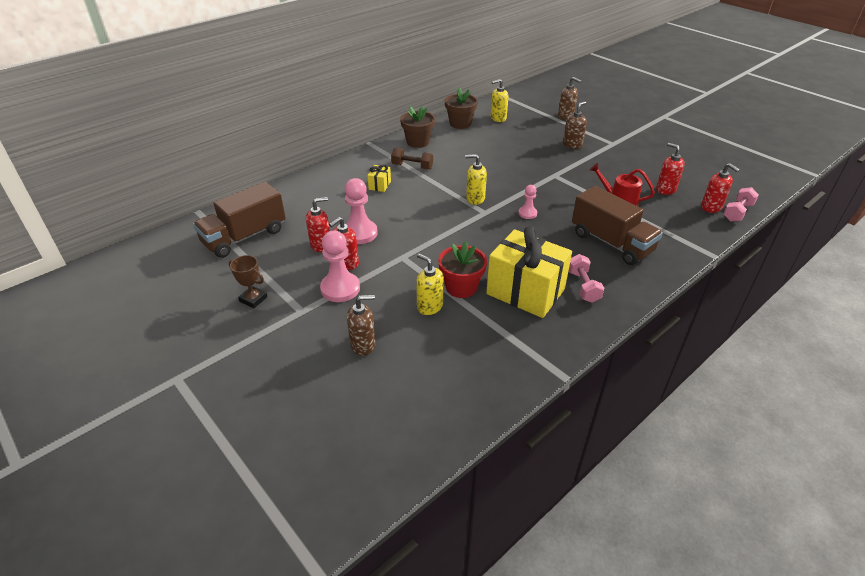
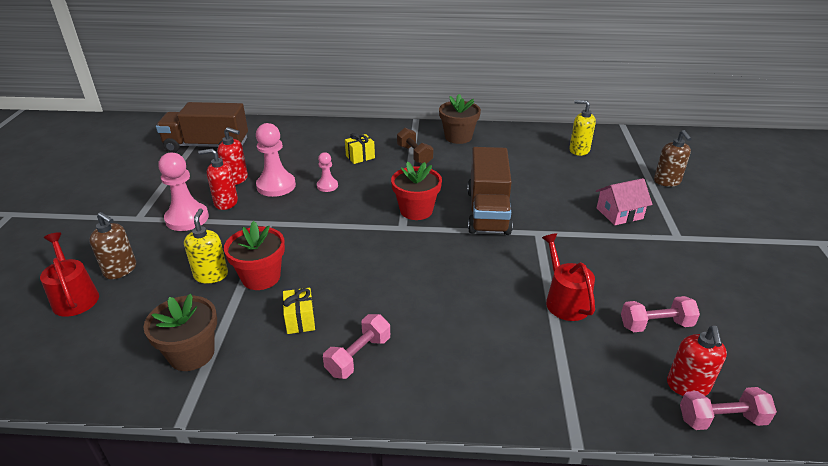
camera: 45 degrees right, 5 degrees down
(253, 299) = (132, 191): brown trophy -> none
(367, 379) = (74, 297): none -> red watering can
(460, 123) = (529, 138): brown flower pot -> brown flower pot (191, 354)
(475, 199) = (416, 210): yellow soap dispenser -> red flower pot
(525, 291) = (300, 320): yellow gift -> yellow gift, size x0.41
(527, 213) = (439, 252): pink pawn -> pink pawn (327, 186)
(572, 145) = (619, 213): brown soap dispenser -> pink house
(611, 242) = (472, 336): brown truck -> brown truck (488, 212)
(665, 189) = (655, 325): red soap dispenser -> pink dumbbell

